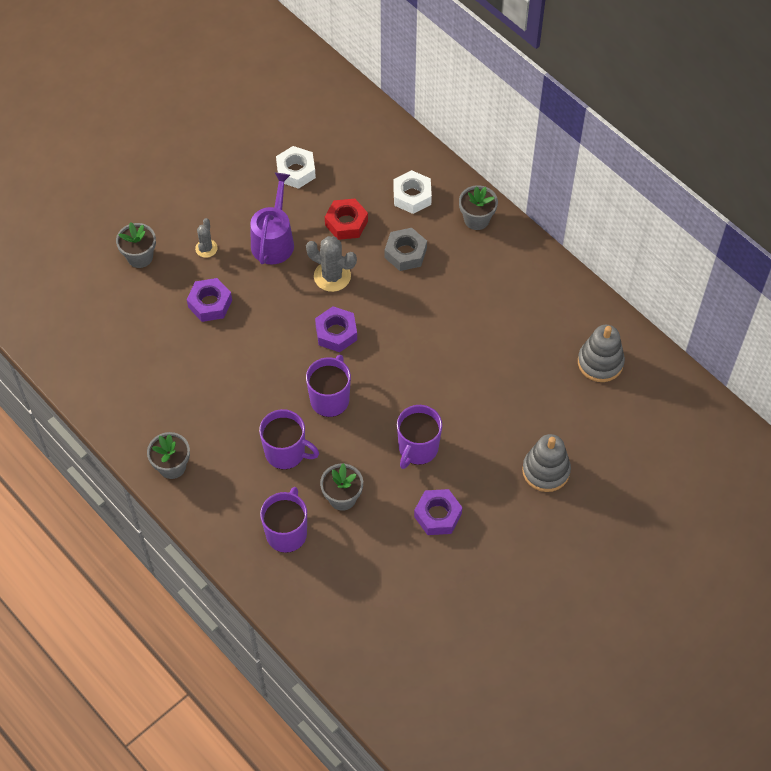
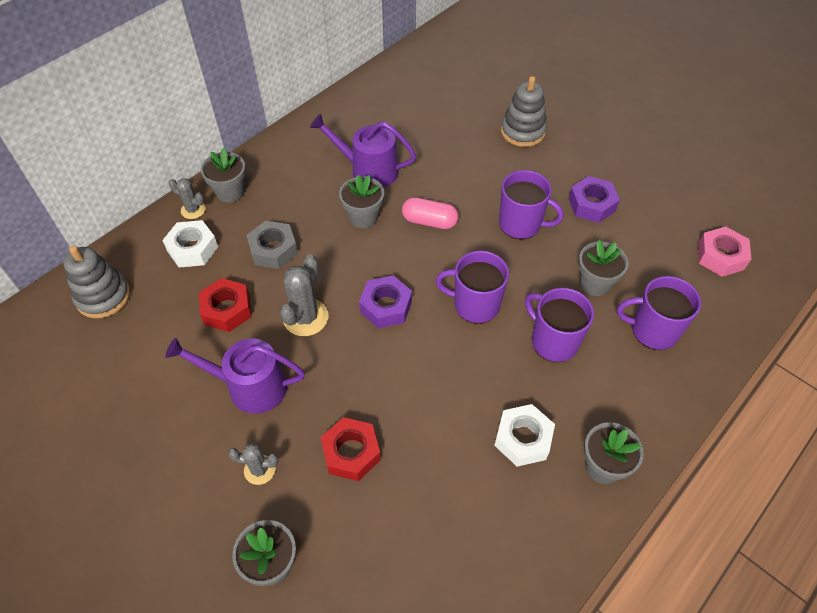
camera: 95 degrees left, 5 degrees down
(210, 303) = (351, 452): purple nut -> red nut
(286, 452) = (553, 341): purple mug -> purple mug turned 60 degrees counterclockwise
(296, 171) = (138, 372): white nut -> white nut (523, 439)
(362, 615) = (720, 256): none -> pink nut
(427, 373) = (429, 221): none -> pink capsule
(437, 321) = (363, 217): none -> grey flower pot
(456, 193) = (193, 210): none -> grey cactus
(497, 328) = (368, 170): none -> purple watering can
(600, 362) = (401, 99): grey stacking toy -> grey stacking toy (103, 296)

